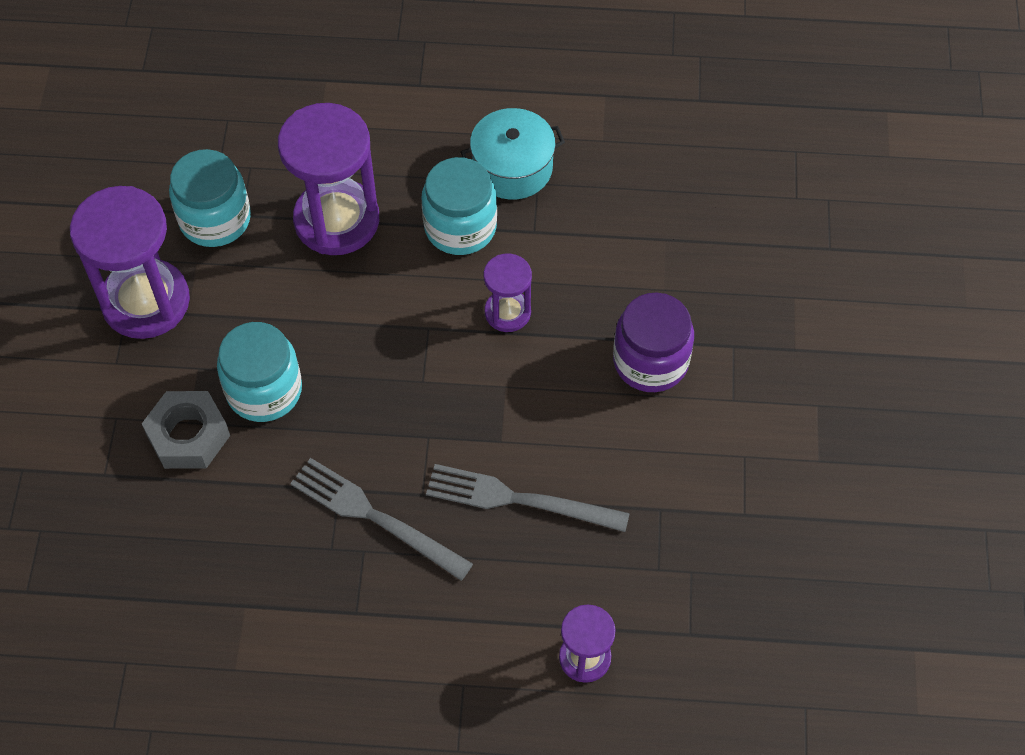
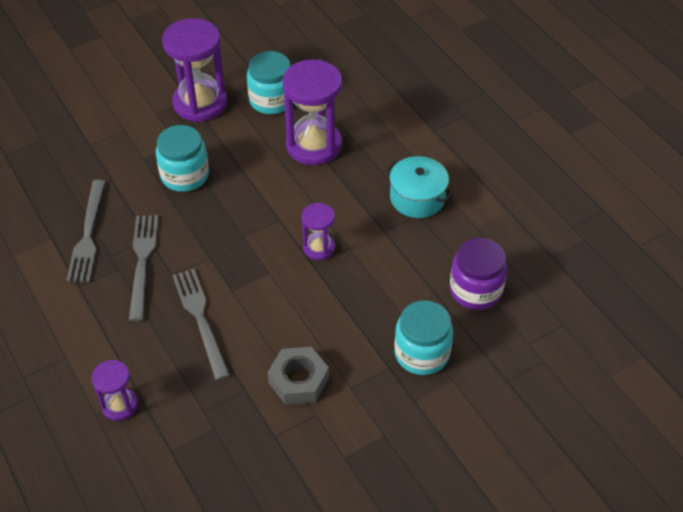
camera: 55 degrees right, 10 degrees down
(188, 435) = (135, 162): grey nut -> grey nut (298, 380)
(273, 557) = (88, 234): none -> grey fork
(460, 227) = (356, 197): turquoise jar -> turquoise jar (422, 353)
(650, 361) = (343, 331): purple jar -> purple jar (475, 290)

